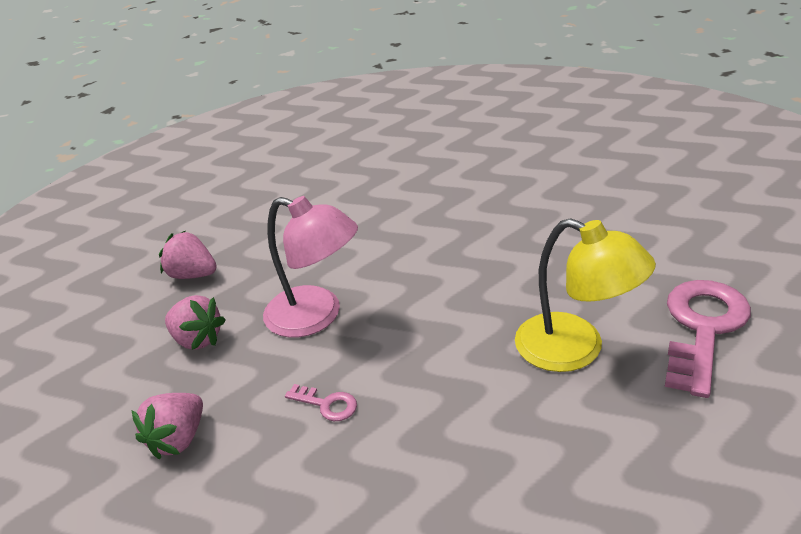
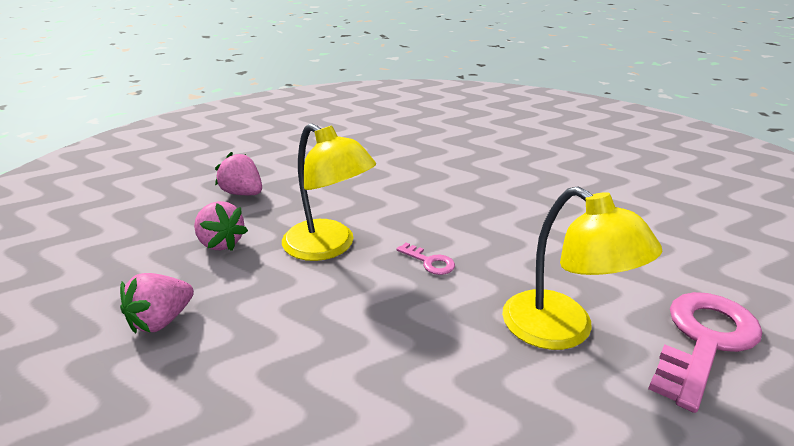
camera: 10 degrees right, 5 degrees down
(316, 316) = (329, 247): pink lamp -> yellow lamp
(327, 404) = (304, 323): pink key -> pink key (430, 262)

